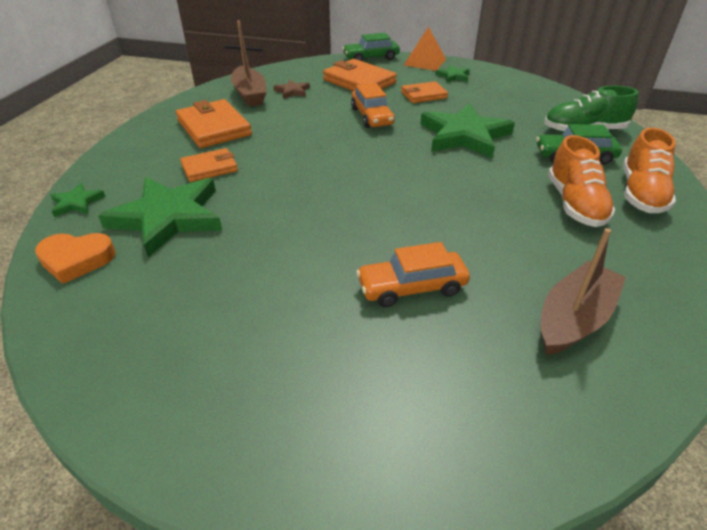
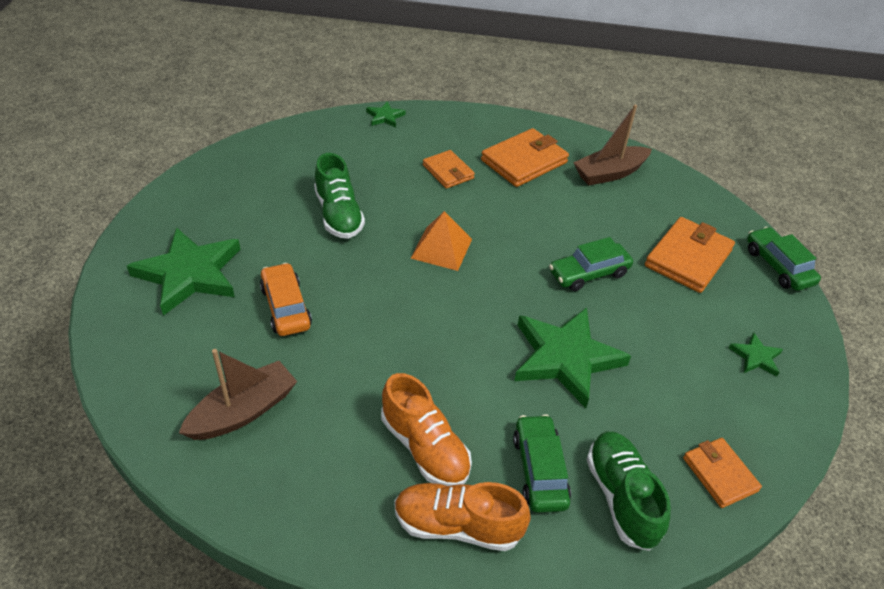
camera: 80 degrees right, 5 degrees up
(76, 260) = (317, 135): orange heart -> none
(168, 218) = (370, 164): green star -> green star (189, 274)
(256, 244) = (338, 215): none -> green shoe
(292, 91) = (632, 204): brown star -> none
(371, 117) = (589, 273): orange car -> green car
(423, 95) = (672, 322): orange wallet -> orange wallet (720, 474)
(425, 62) = (795, 325): orange pyramid -> orange pyramid (441, 248)
(573, 319) = (243, 411): brown boat -> brown boat turned 75 degrees counterclockwise
(574, 204) = (424, 447): orange shoe -> orange shoe turned 120 degrees counterclockwise

